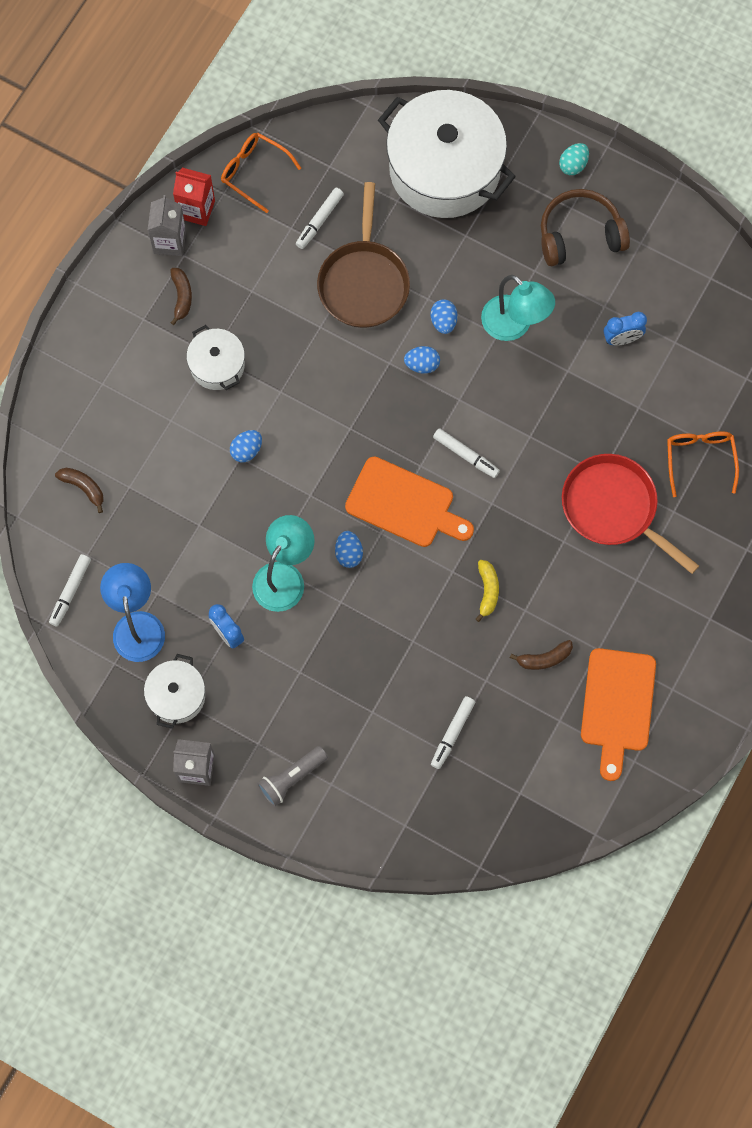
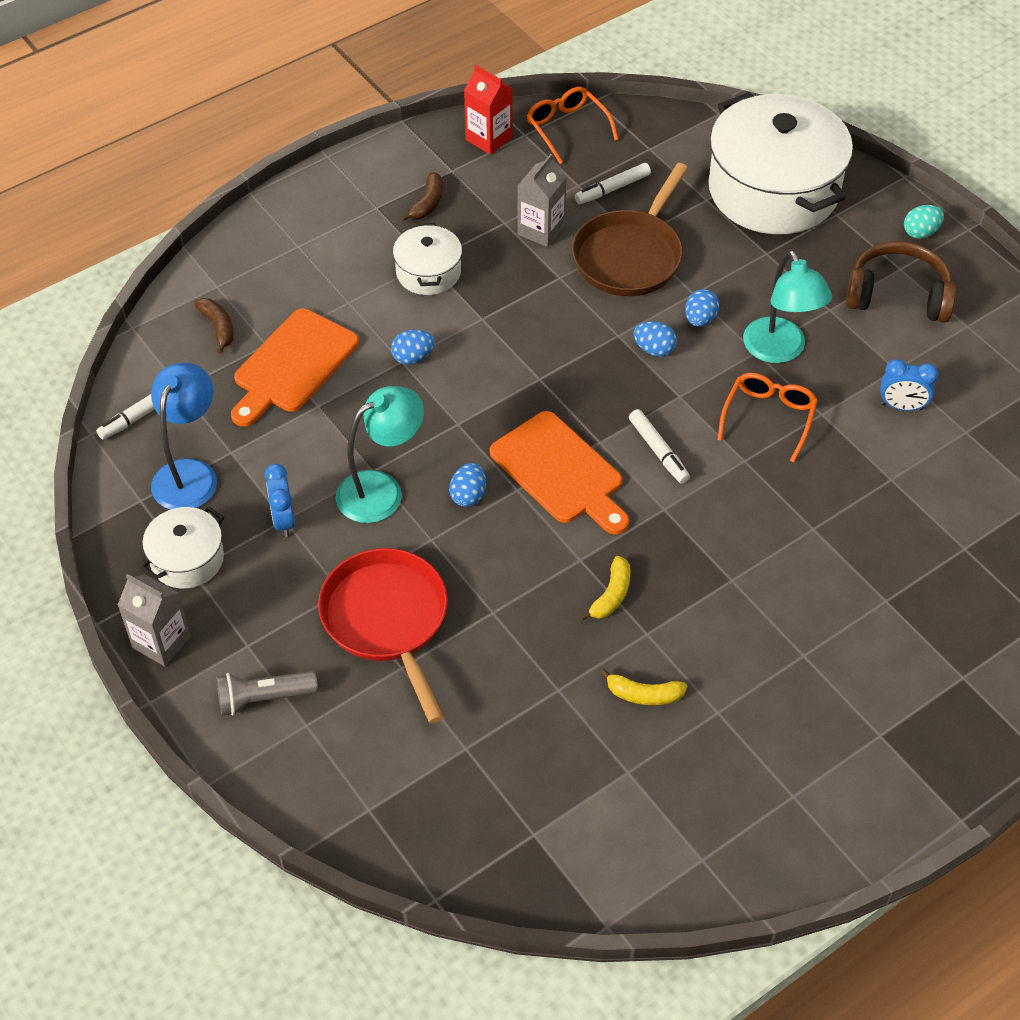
camera: 25 degrees right, 20 degrees down
(170, 241) = (445, 155): grey carton -> grey carton (541, 230)
(452, 733) = (485, 730): white marker -> none
(544, 658) = (643, 694): brown banana -> yellow banana
(613, 508) = (811, 569): red pan -> red pan (387, 620)
(617, 705) = (711, 785): orange cutting board -> orange cutting board (292, 365)
(699, 459) = (944, 558): orange glasses -> orange glasses (768, 417)

